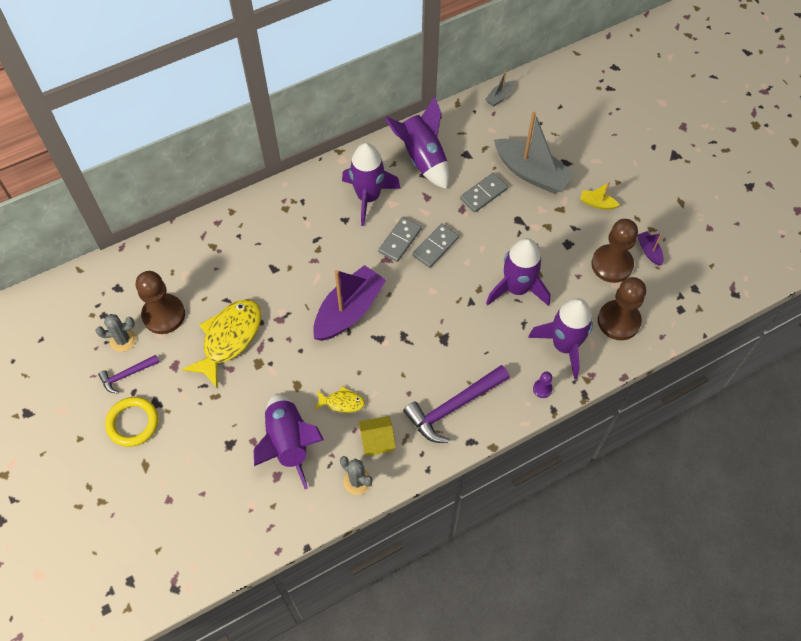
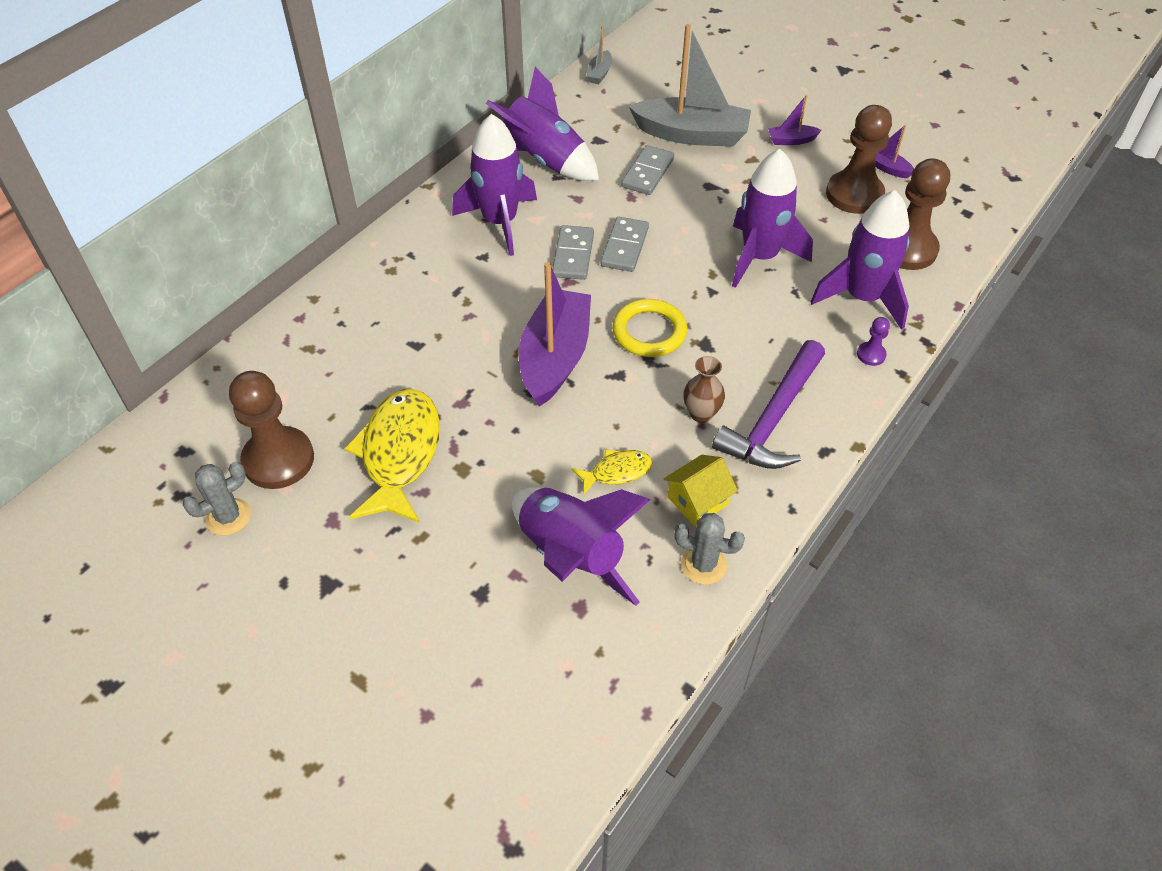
camera: 25 degrees left, 10 degrees down
(127, 375) = (260, 562): purple hammer -> none
(133, 423) = (305, 627): yellow ring -> yellow ring (649, 332)
(412, 385) = (701, 414): none -> brown vase
(597, 203) = (791, 140): yellow boat -> purple boat

